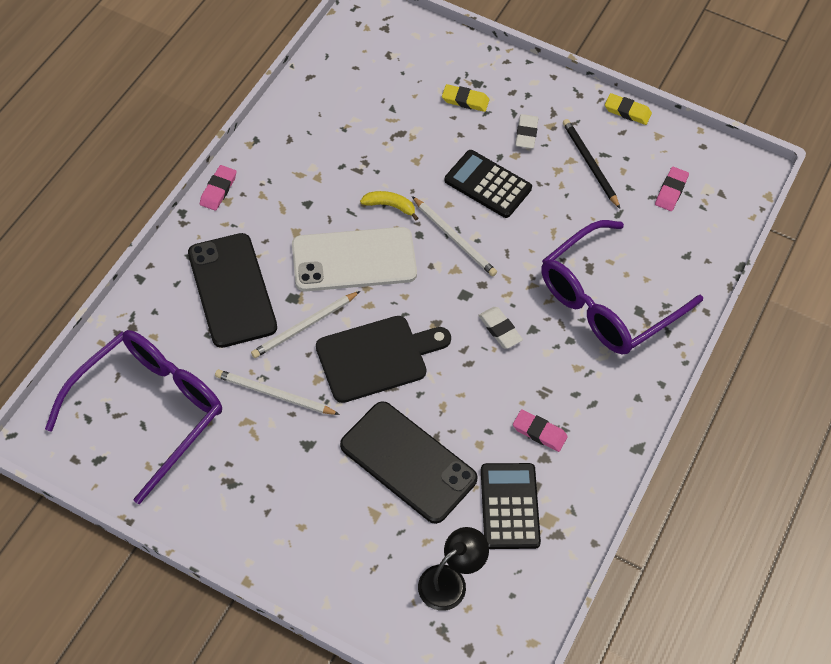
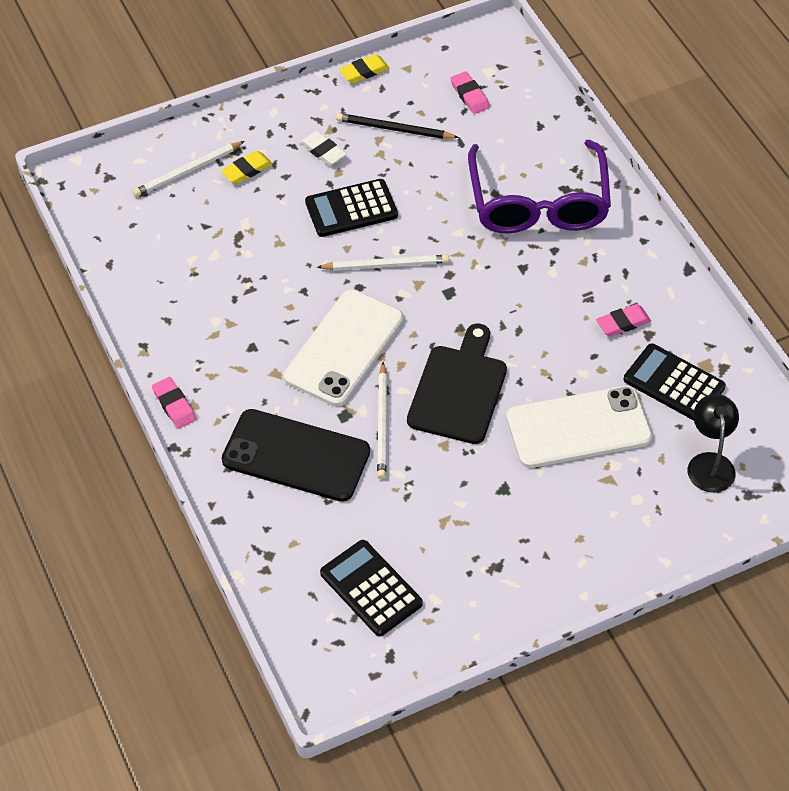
camera: 50 degrees left, 5 degrees down
(149, 410) = (371, 588): purple glasses -> black calculator
(274, 394) = (433, 485): white pencil -> white pencil (187, 171)
(390, 206) = (310, 289): yellow banana -> none
(408, 462) = (578, 427): black phone -> white phone
(500, 329) = (504, 289): white eraser -> none

